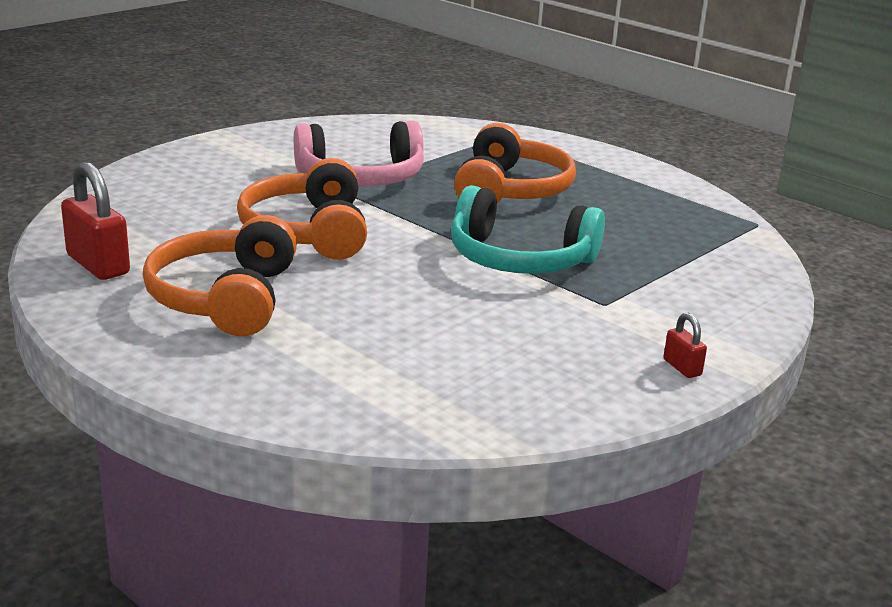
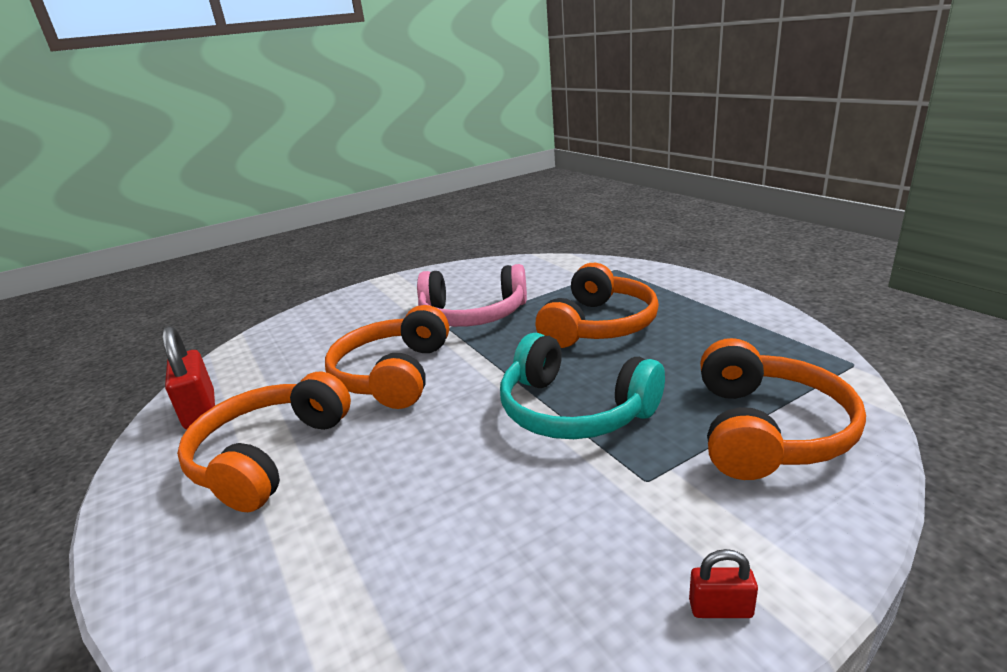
camera: 20 degrees right, 0 degrees up
(682, 367) = (720, 608): red padlock -> red padlock turned 75 degrees counterclockwise
(694, 270) = (767, 430): none -> orange headphones

